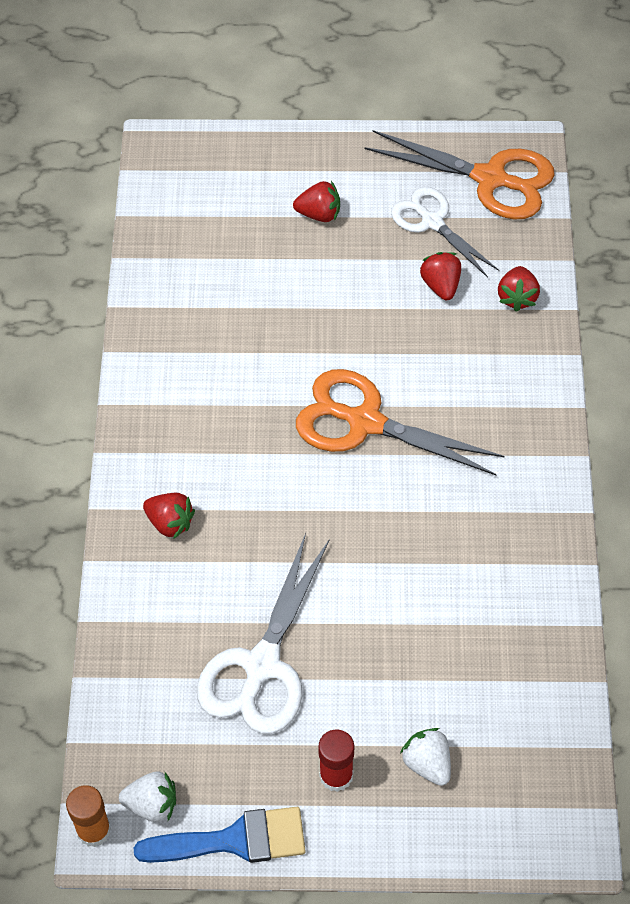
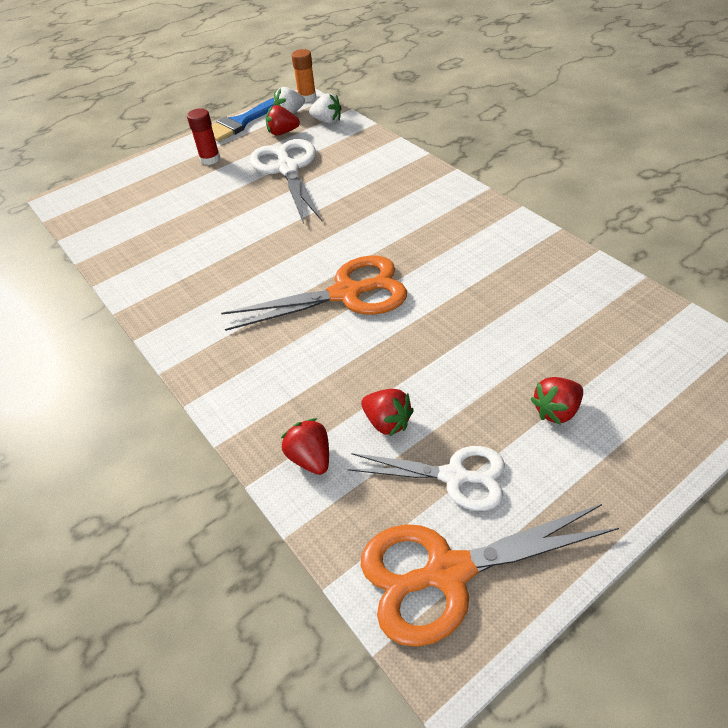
camera: 145 degrees right, 10 degrees down
(170, 523) = (406, 186): red strawberry -> red strawberry (282, 133)
(427, 763) = (164, 184): white strawberry -> white strawberry (327, 121)

